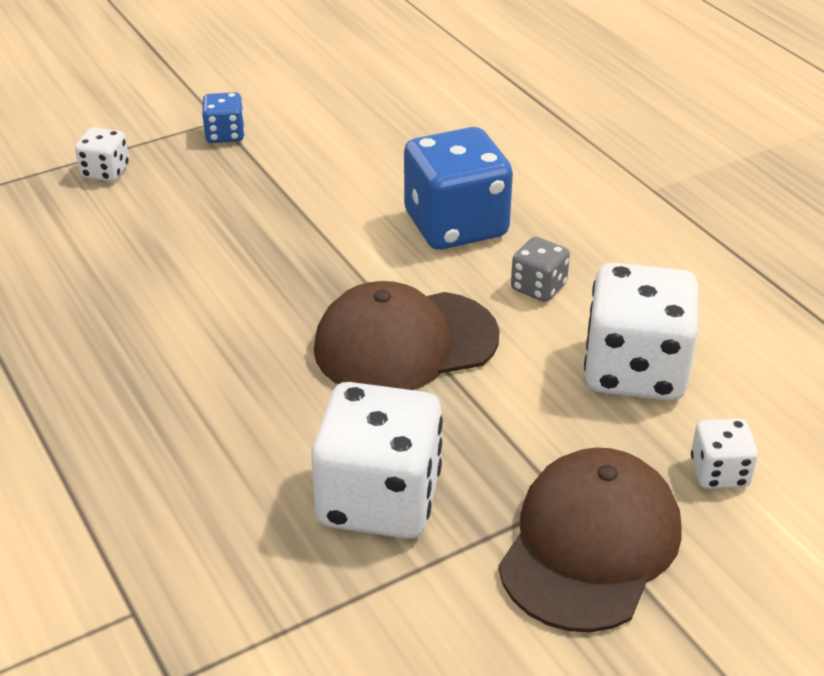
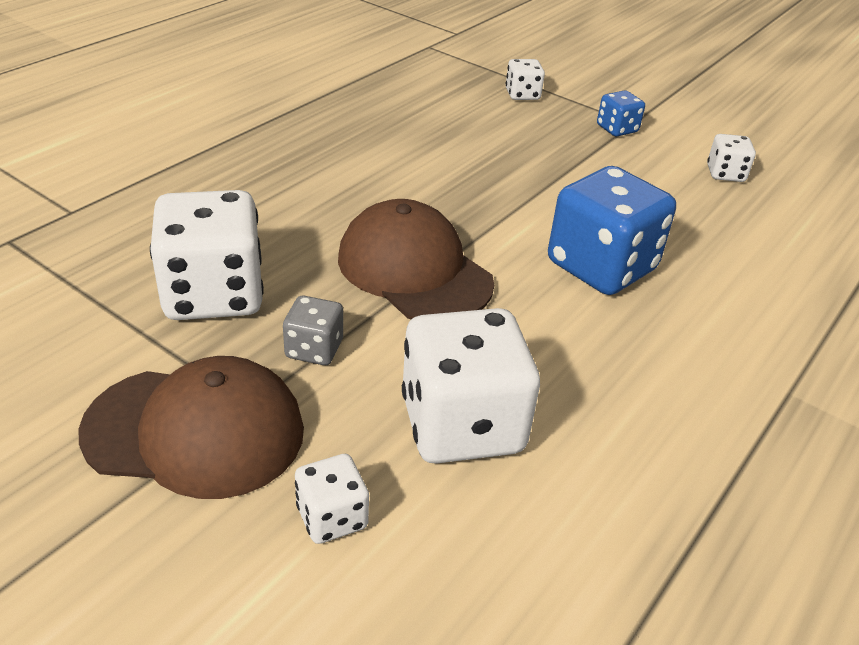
camera: 65 degrees right, 0 degrees up
(348, 103) = (725, 174): none -> white dice
(538, 287) = (548, 335): grey dice -> grey dice (314, 349)

